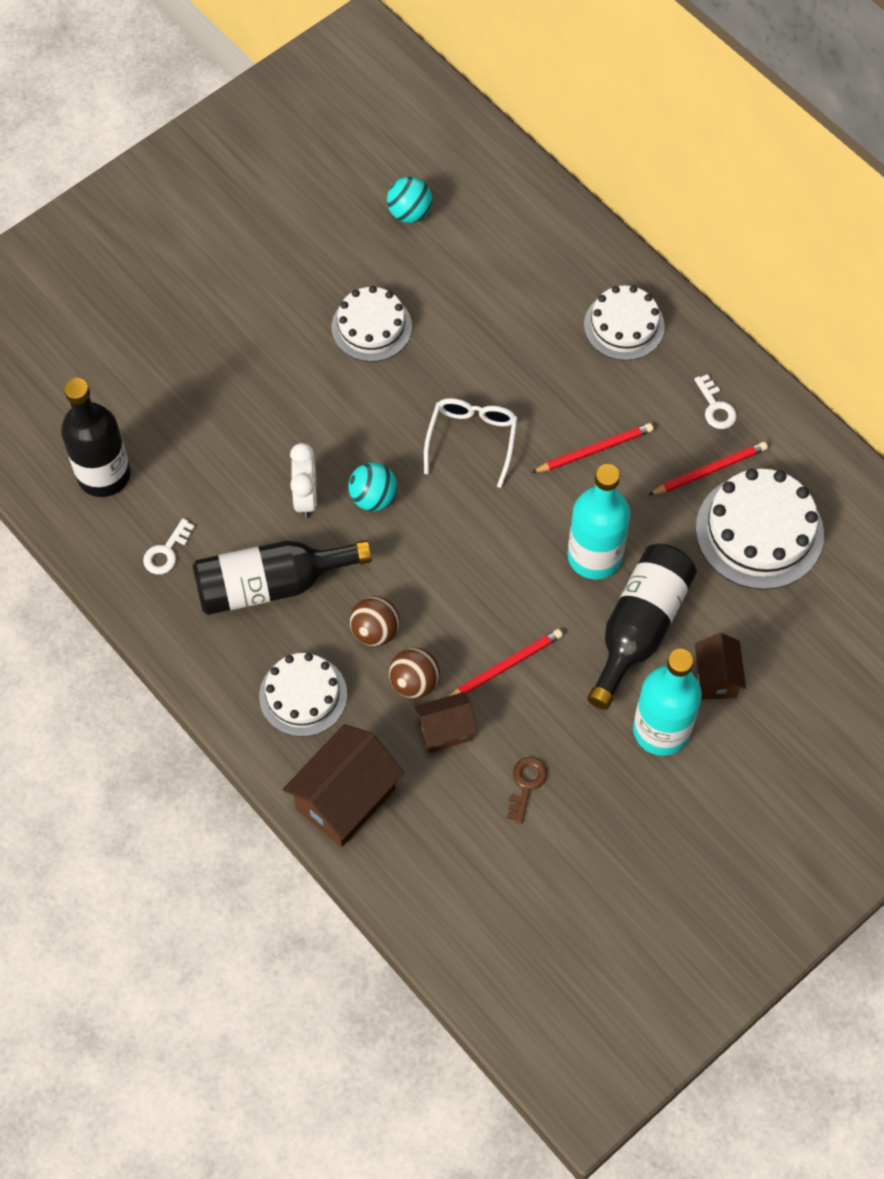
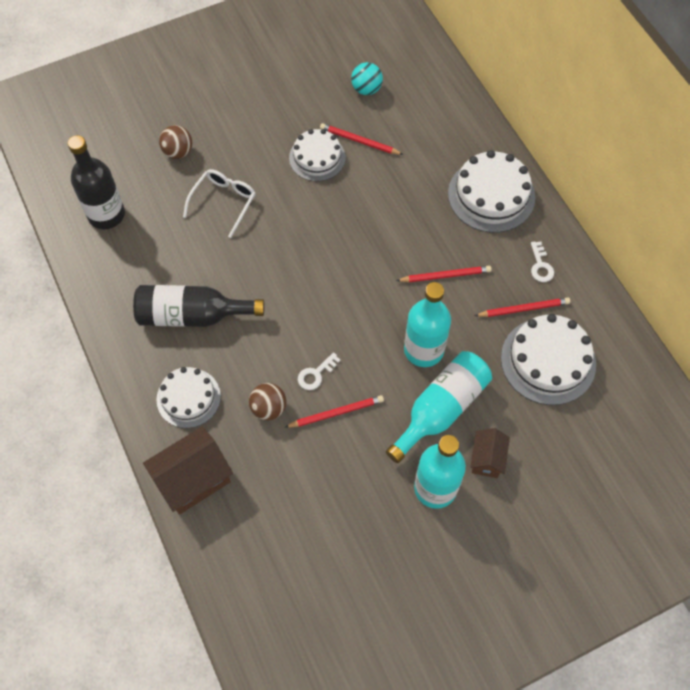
camera: 15 degrees right, 0 degrees up
(166, 552) = (129, 276): white key -> white key (316, 374)
(306, 498) = (235, 261): white clock -> none
(373, 498) = (281, 272): turquoise ball -> none
(375, 631) = (253, 365): brown ball -> brown ball (178, 152)
(422, 290) = (359, 141): none -> red pencil
(445, 730) = (279, 448): brown house -> none
(472, 439) = (362, 248): white glasses -> white glasses (224, 202)
(526, 784) = (325, 503): brown key -> none
(624, 325) = (491, 195): white cake -> white cake, size x1.51
(639, 628) = (441, 409): black bottle -> turquoise bottle

